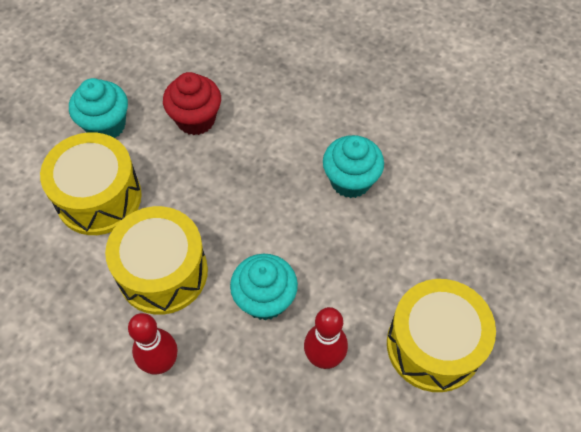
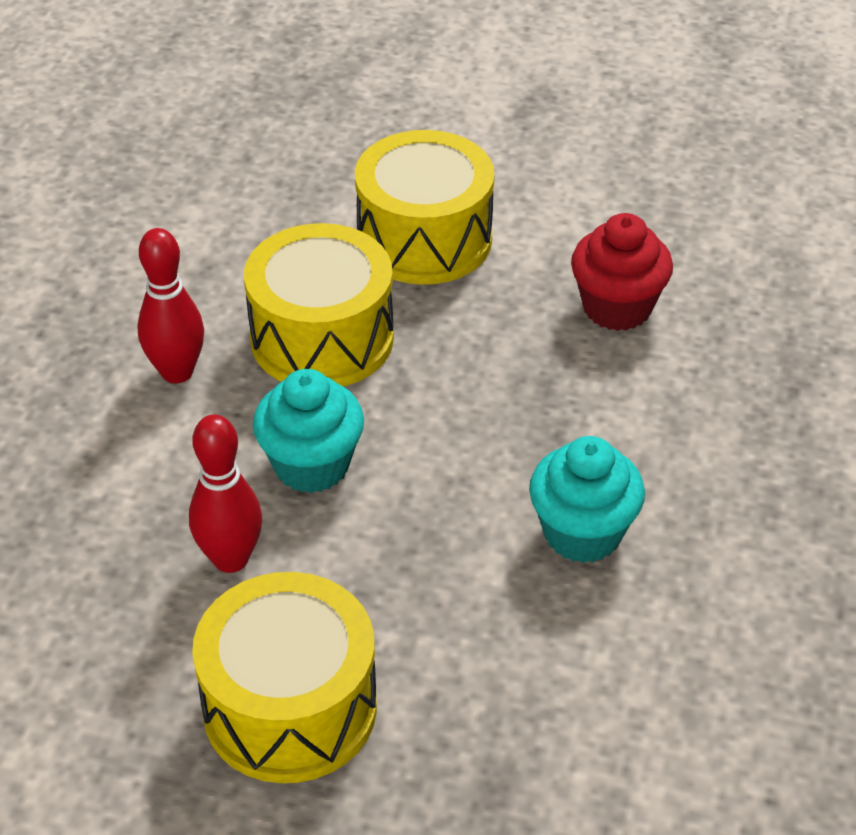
camera: 75 degrees right, 15 degrees down
(106, 125) = (556, 212): turquoise cupcake -> none

